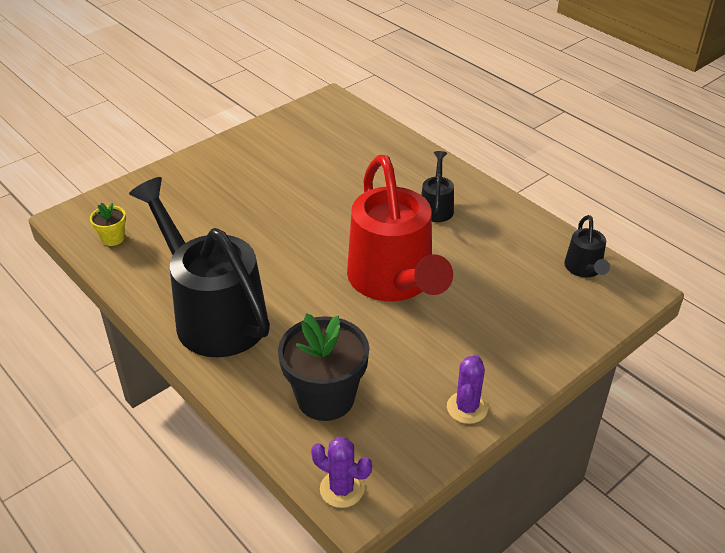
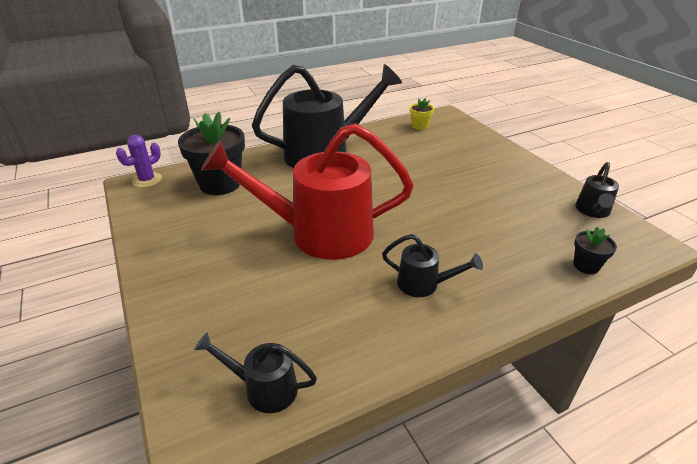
camera: 105 degrees right, 5 degrees down
(291, 122) = (592, 211): none -> black watering can
(373, 131) = (586, 266): none -> black flower pot
(467, 408) = (156, 242): purple cactus -> none

